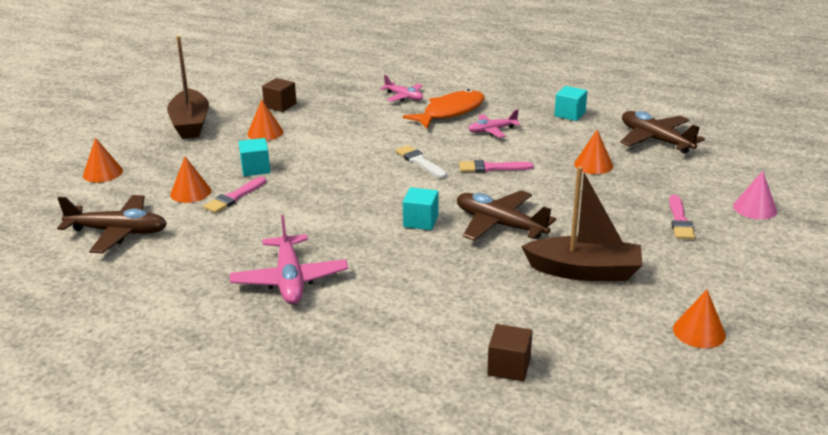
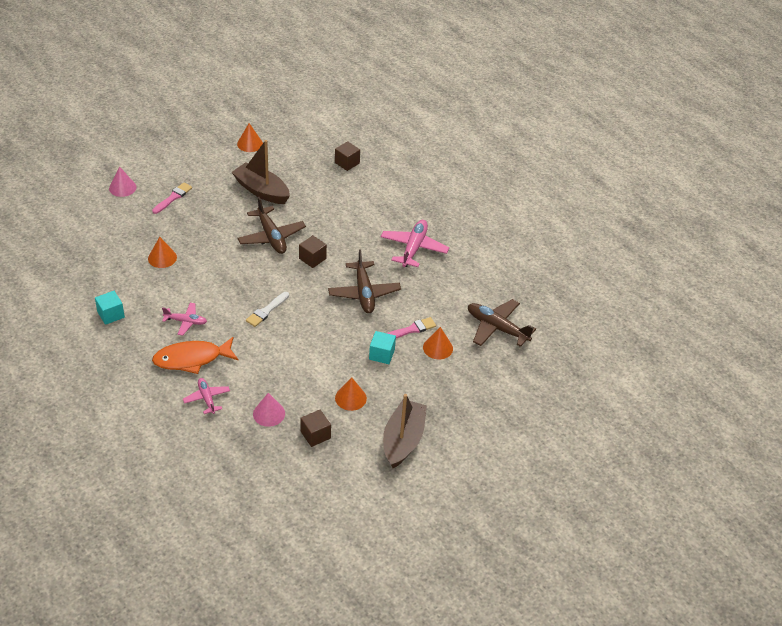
camera: 155 degrees left, 15 degrees up
(102, 173) = (492, 399): orange cone -> none
(337, 104) = (269, 413): none -> pink cone
(420, 162) = (267, 311): white brush -> white brush turned 45 degrees clockwise
(420, 221) = (312, 258): turquoise cube -> brown cube
(492, 168) = (227, 284): pink brush -> none
(655, 140) = (93, 261): brown plane -> brown plane (364, 293)

